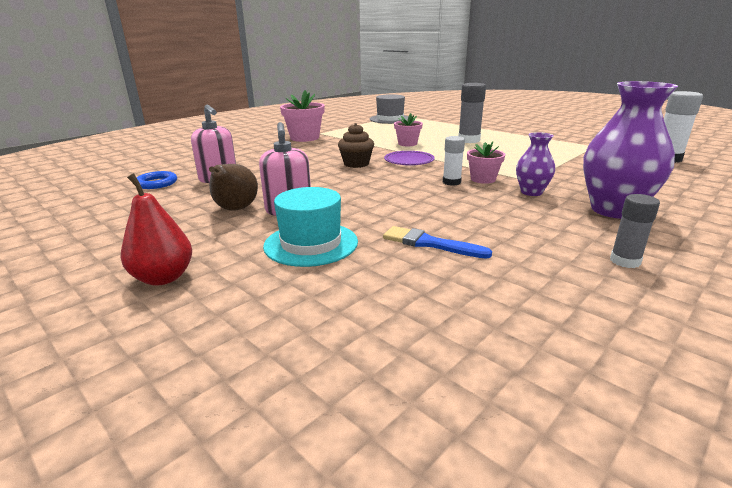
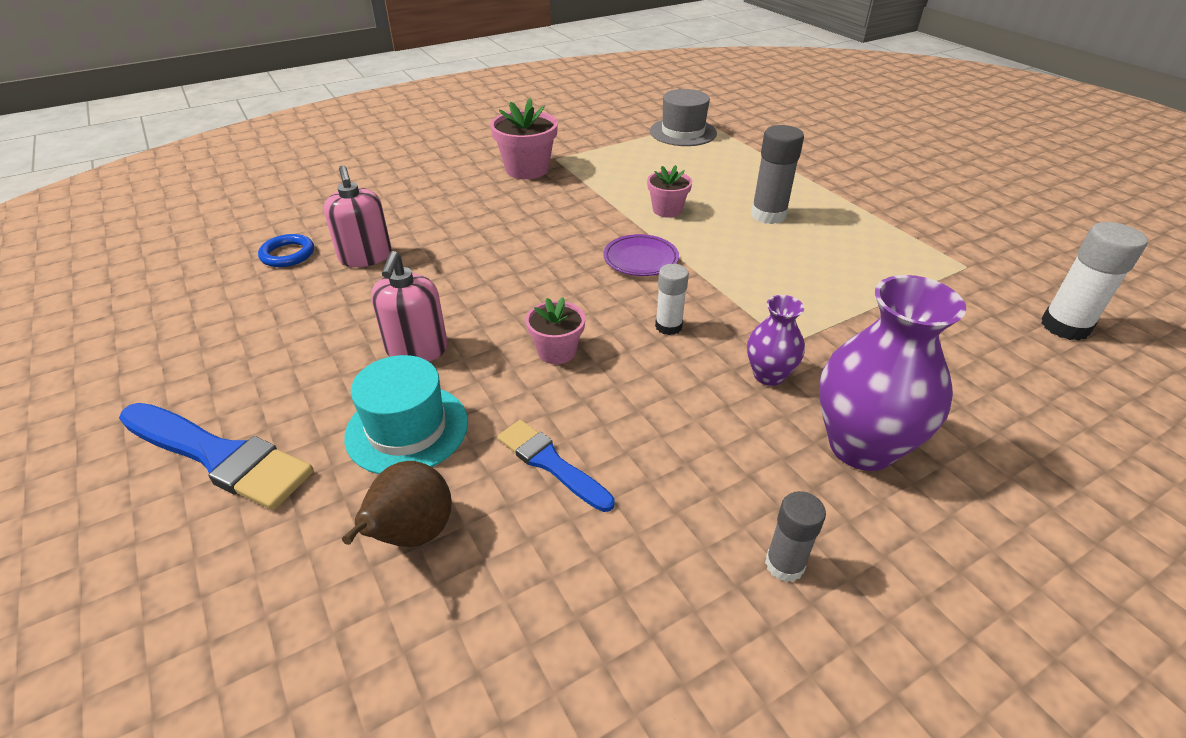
camera: 15 degrees right, 15 degrees up
(163, 278) = (219, 456): red pear -> blue brush
(235, 210) = (353, 335): brown pear -> brown pear (411, 535)
(356, 164) = (562, 253): brown cupcake -> none
(483, 179) = (719, 327): pink flower pot -> pink flower pot (557, 351)

